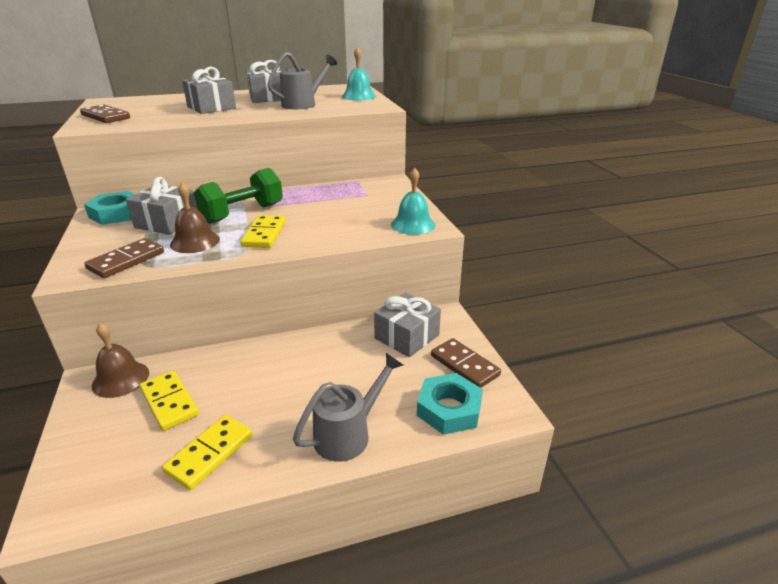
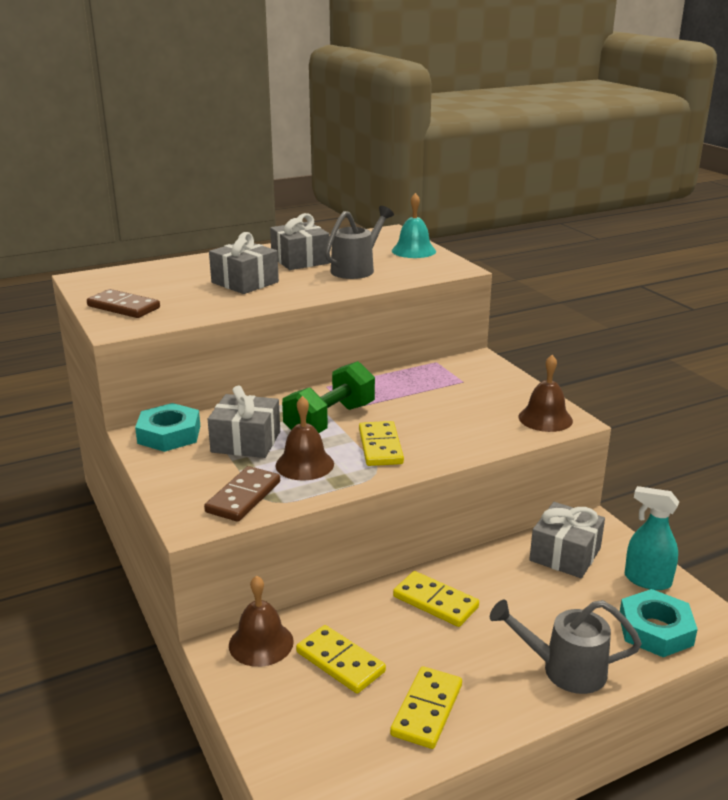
camera: 10 degrees left, 5 degrees down
(278, 363) = (435, 602): none -> yellow domino
(349, 433) = (564, 669): grey watering can -> grey watering can turned 120 degrees counterclockwise
(413, 224) = (545, 418): turquoise bell -> brown bell
(464, 365) = (647, 580): brown domino -> turquoise spray bottle

